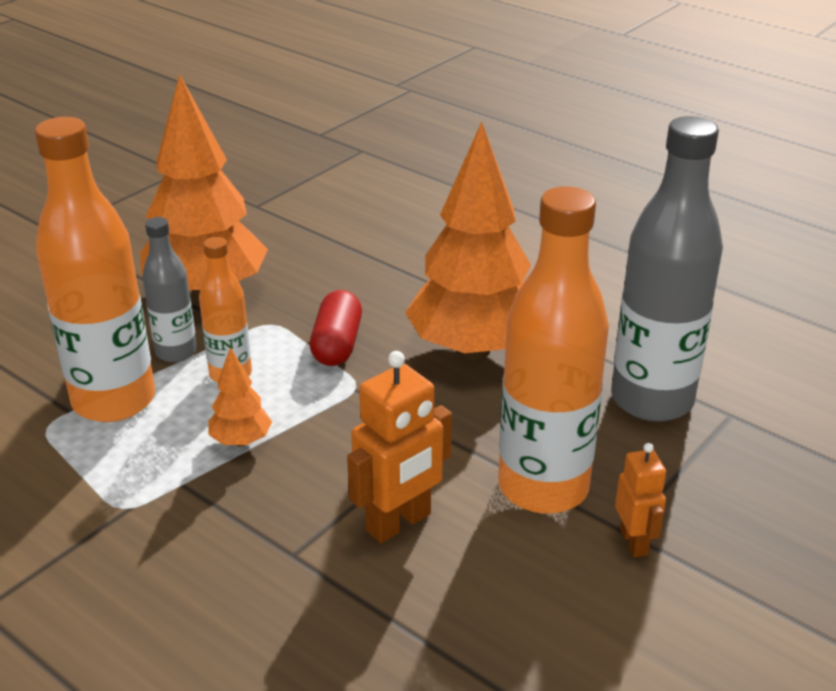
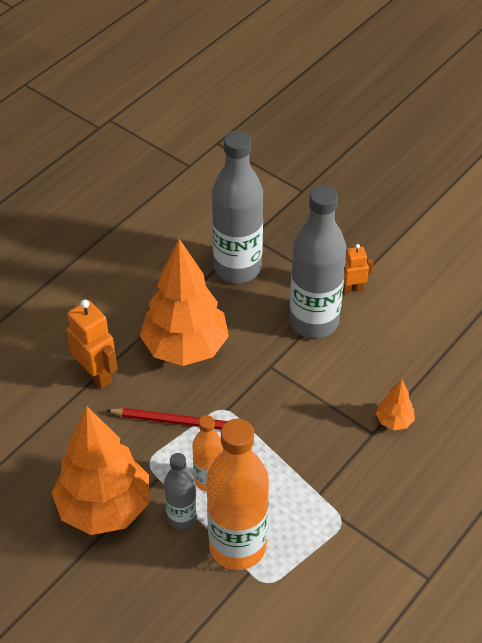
camera: 90 degrees left, 15 degrees up
(241, 441) = (278, 466): orange tree -> orange tree (394, 421)
(337, 344) = (176, 421): red capsule -> red pencil
(399, 523) = (345, 385): orange robot -> orange robot (96, 374)
(543, 487) = (314, 322): orange bottle -> grey bottle

